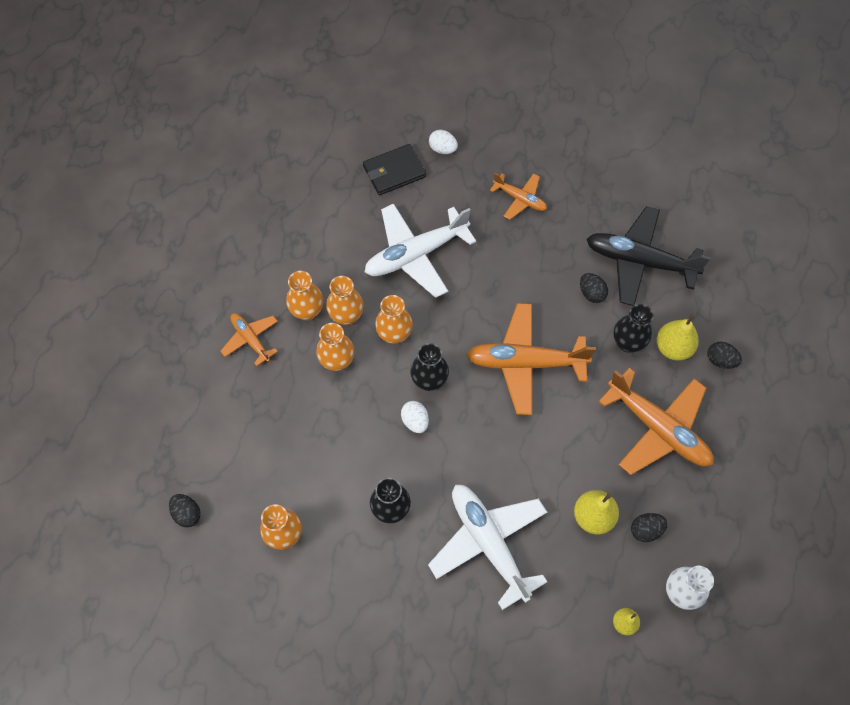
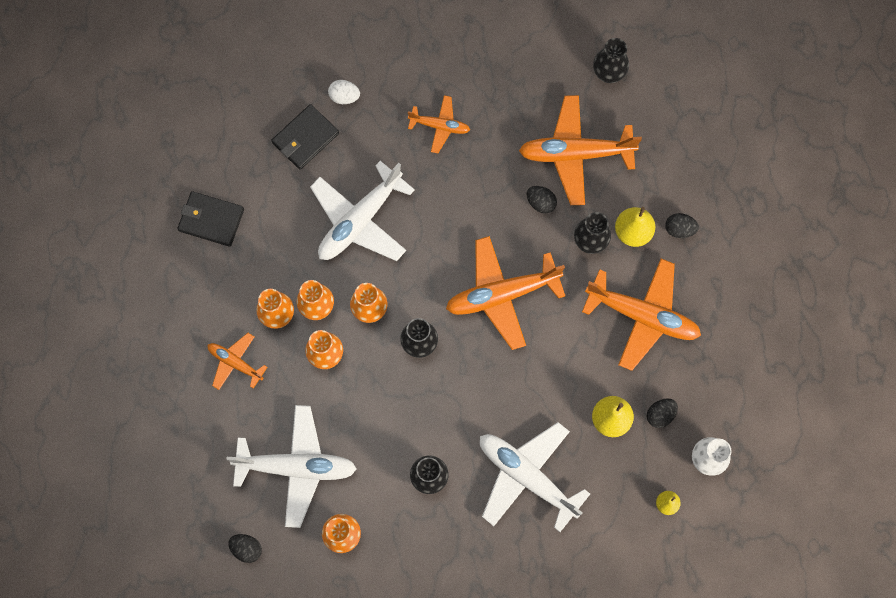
camera: 20 degrees left, 10 degrees up
(267, 453) = (297, 467): none -> white plane
(282, 211) = (211, 220): none -> black wallet
(415, 421) = (421, 387): white egg -> none
(639, 261) = (575, 154): black plane -> orange plane
(694, 203) = (608, 73): none -> black vase

